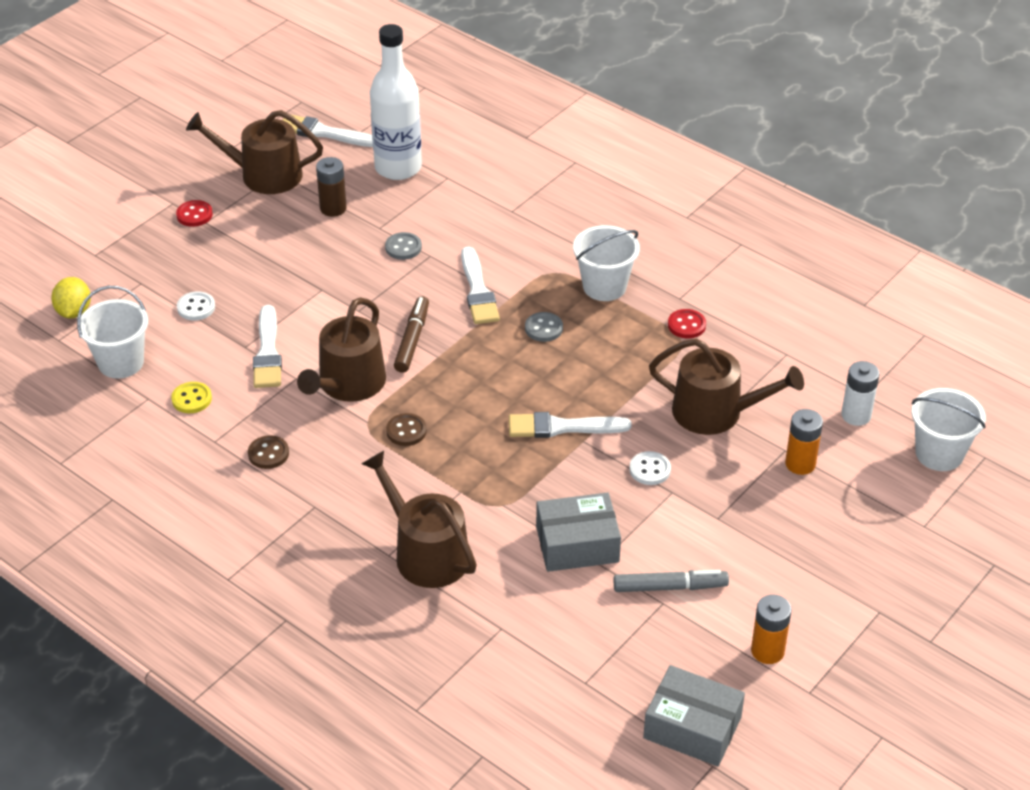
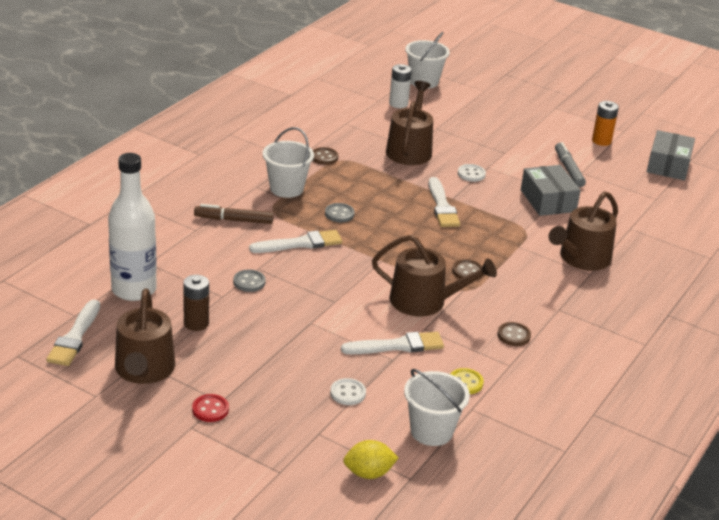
camera: 100 degrees left, 10 degrees down
(412, 340) = (365, 273): brown marker -> brown marker (234, 220)
(686, 325) = (324, 157): red button -> brown button
(800, 464) = (447, 124): orange battery -> none

